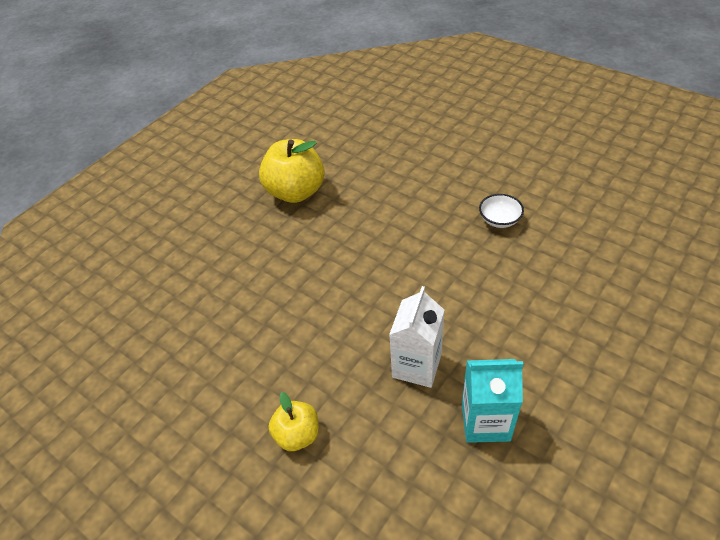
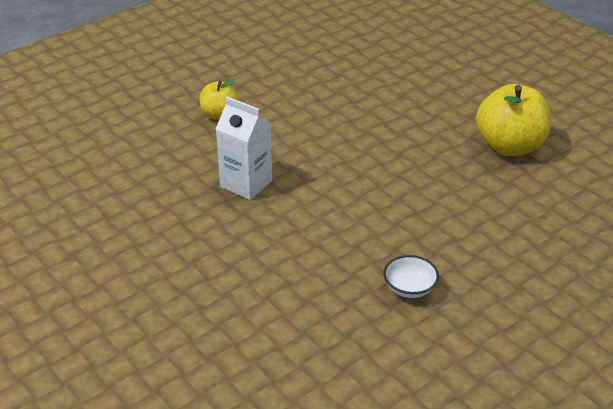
camera: 100 degrees right, 10 degrees down
(485, 421) = (171, 209): turquoise carton -> none

